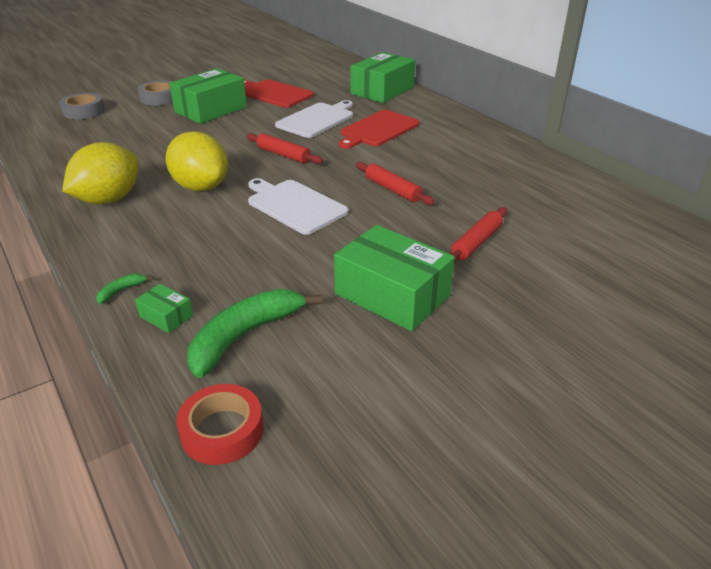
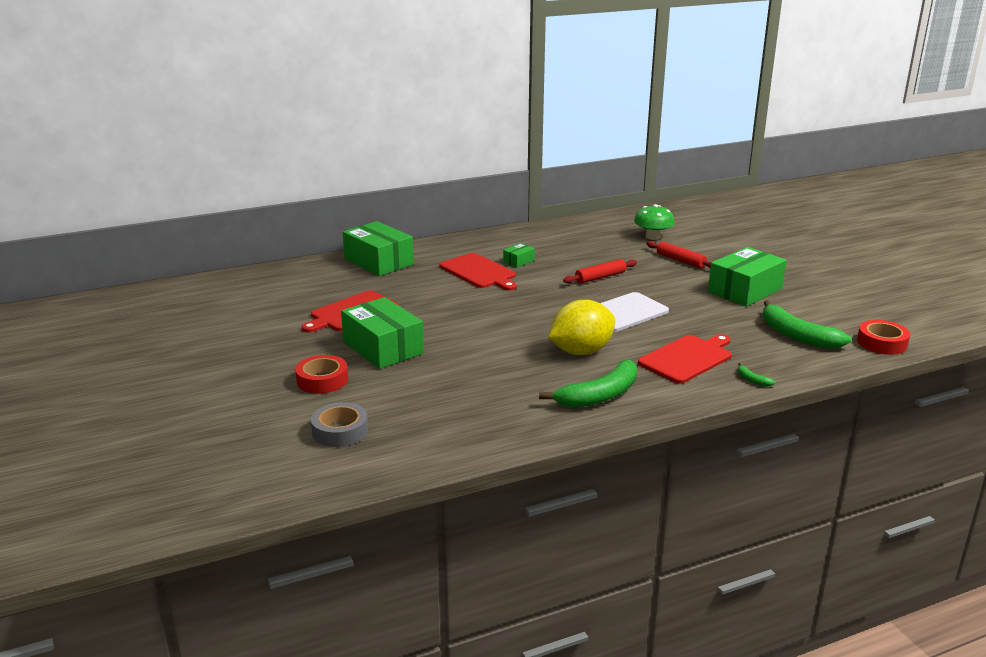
camera: 80 degrees left, 10 degrees down
(109, 200) = (599, 395): yellow lemon -> green banana
(159, 98) = (322, 380): grey tape -> red tape
(166, 316) = (781, 362): green box -> green box (518, 261)
(181, 247) = (687, 358): none -> red cutting board
(283, 155) = (521, 314): red rolling pin -> none
(317, 119) = (441, 295): white cutting board -> none
(552, 220) = (653, 237): none -> green mushroom

